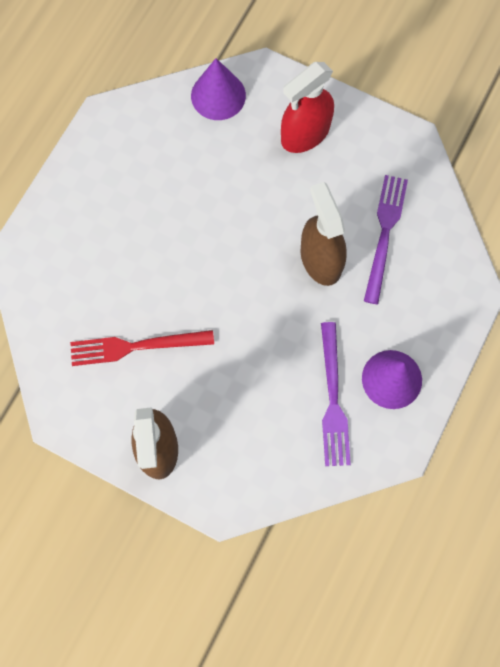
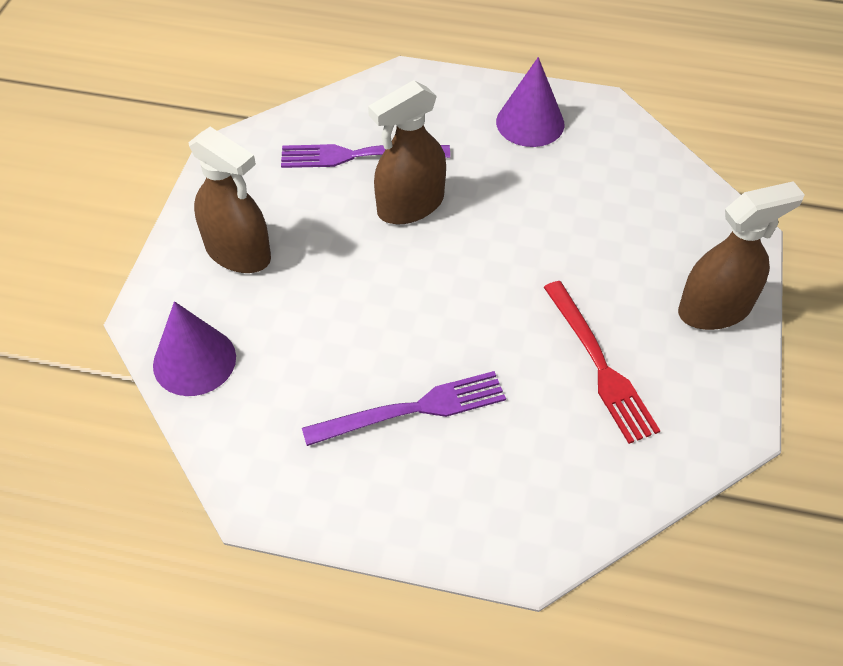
camera: 105 degrees left, 20 degrees down
(305, 134) = (238, 252): red spray bottle -> brown spray bottle
(333, 399) = (575, 165): purple fork -> purple fork (412, 410)

